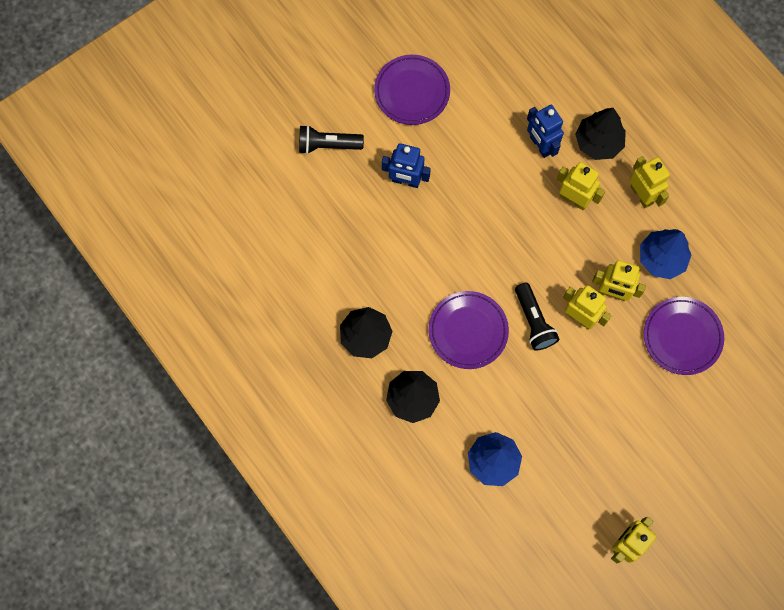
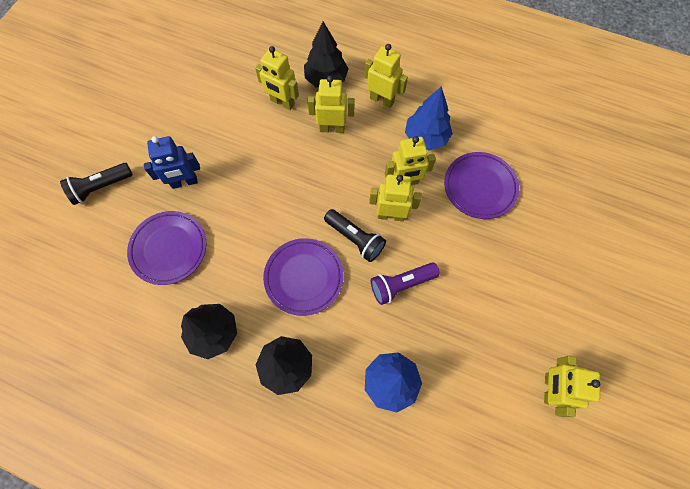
camera: 30 degrees left, 5 degrees down
(412, 92) = (155, 113): purple plate -> purple plate (169, 249)
(540, 145) = (282, 102): blue robot -> yellow robot
(551, 386) = (401, 285): none -> purple flashlight

